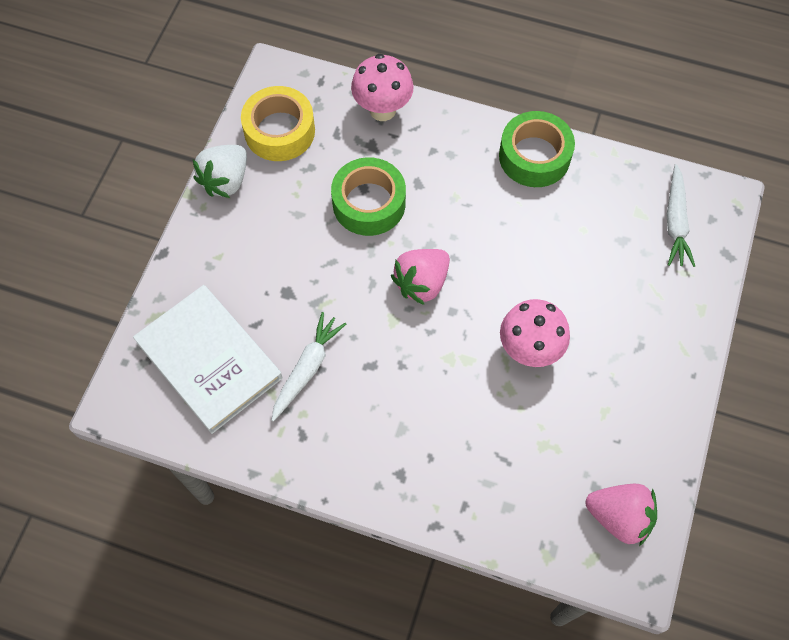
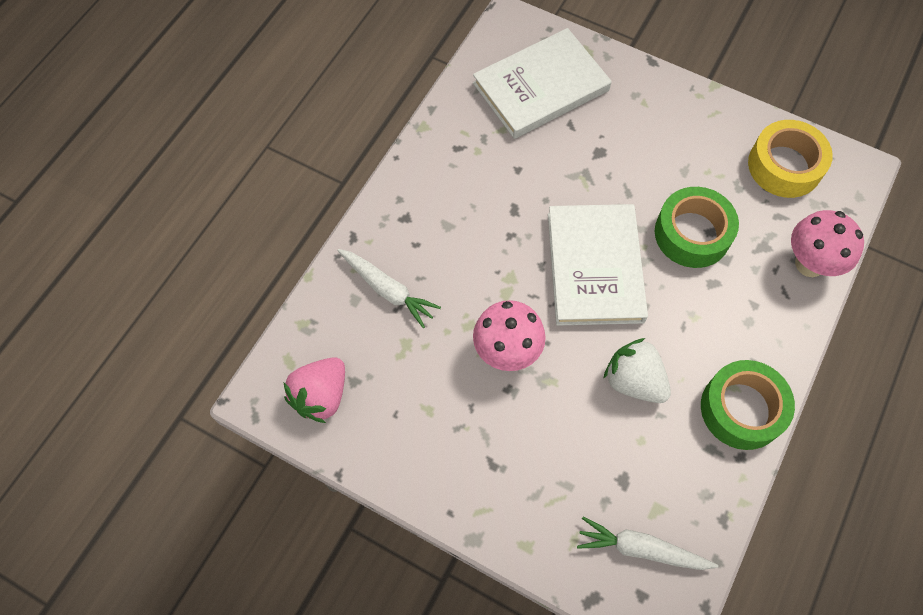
camera: 100 degrees right, 0 degrees up
(226, 181) = (727, 115): white strawberry -> white strawberry (634, 381)
(307, 369) = (520, 159): white carrot -> white carrot (388, 290)
(421, 283) = (595, 267): pink strawberry -> white book

